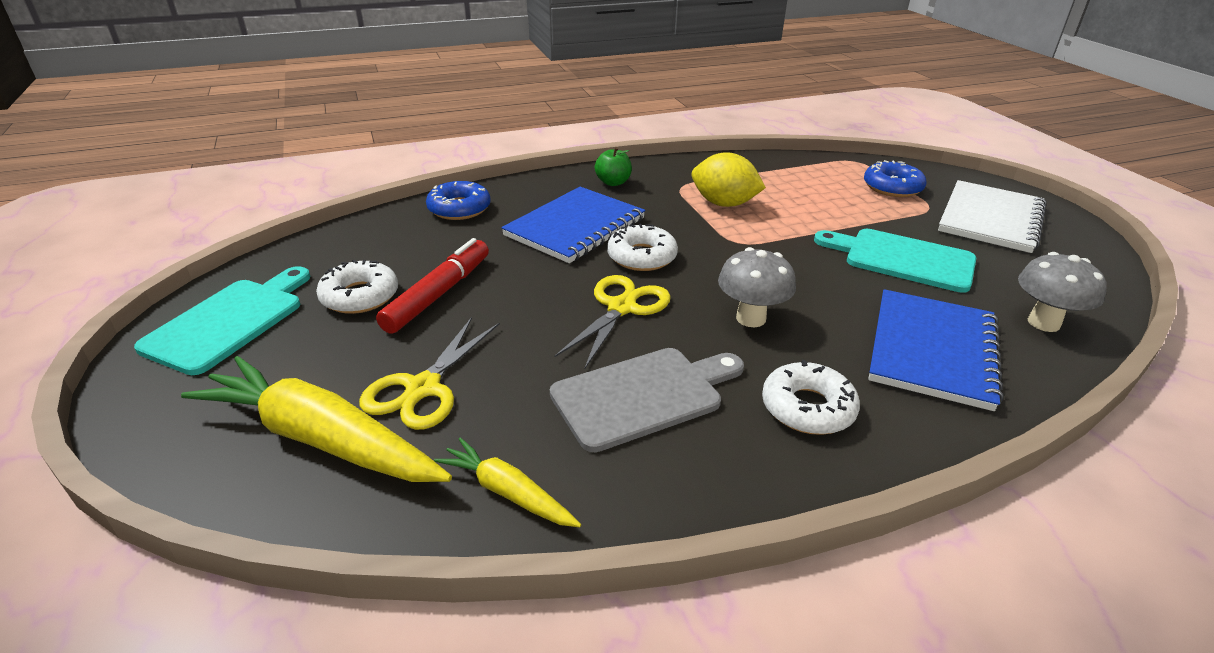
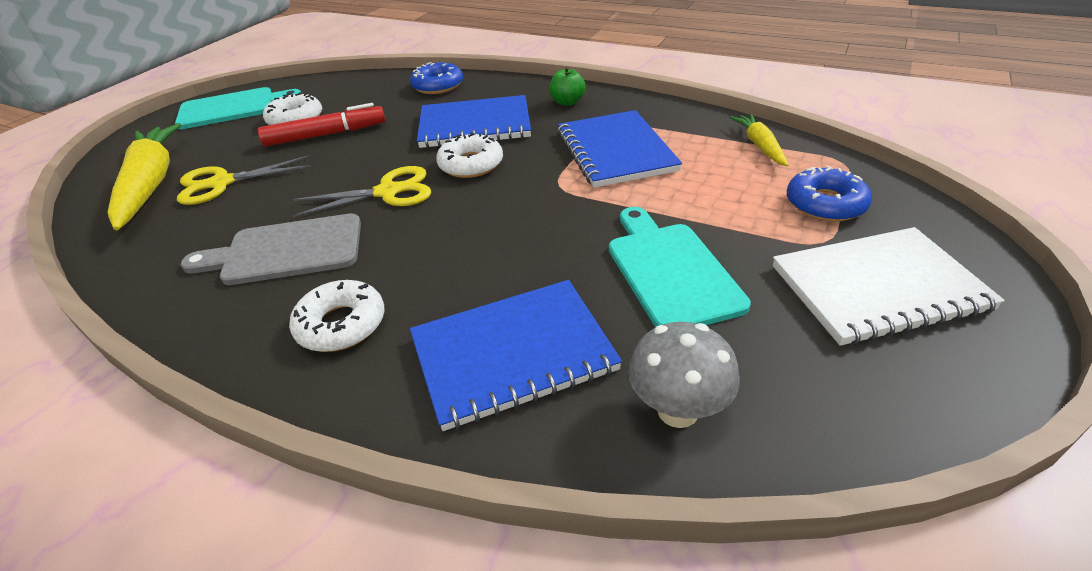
camera: 50 degrees right, 5 degrees up
(507, 492) = (144, 257): yellow carrot -> yellow carrot (759, 146)
(643, 395) = (286, 251): grey cutting board -> grey cutting board turned 150 degrees clockwise
(724, 204) = (615, 151): yellow lemon -> blue notebook
(751, 318) = (443, 244): grey mushroom -> none

